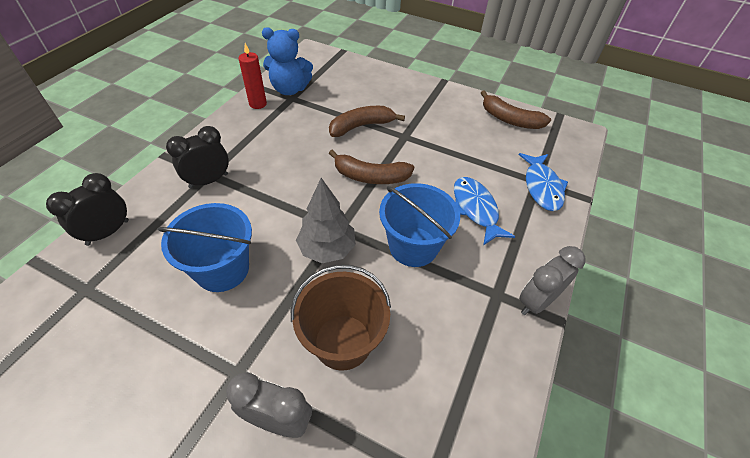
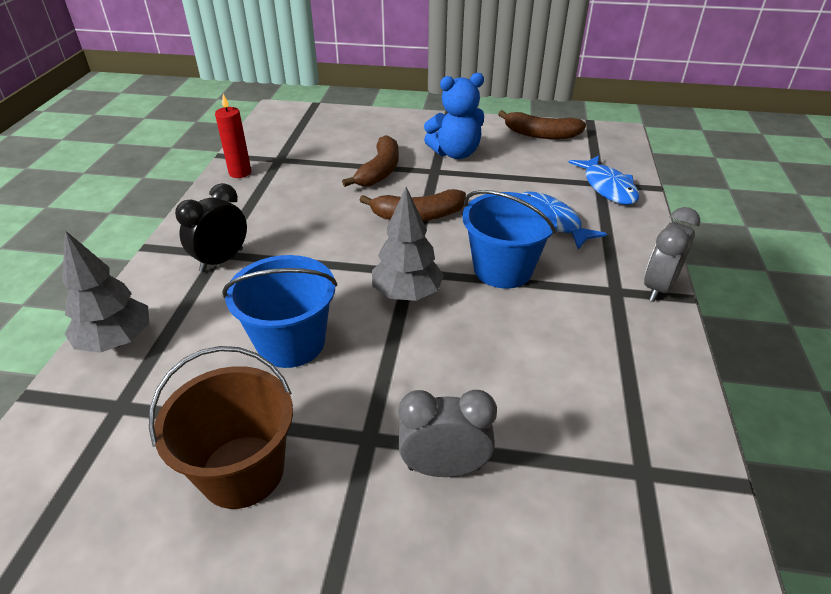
camera: 15 degrees left, 10 degrees down
(108, 232) = (116, 341): black clock -> grey tree
(289, 89) = (272, 151): blue teddy bear -> blue teddy bear (455, 153)
(343, 341) = (475, 375): brown bucket -> brown bucket (242, 471)
(361, 126) = (379, 171): brown banana -> brown banana turned 150 degrees clockwise

